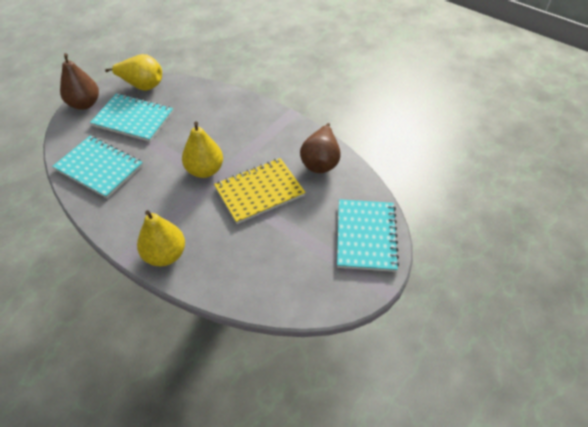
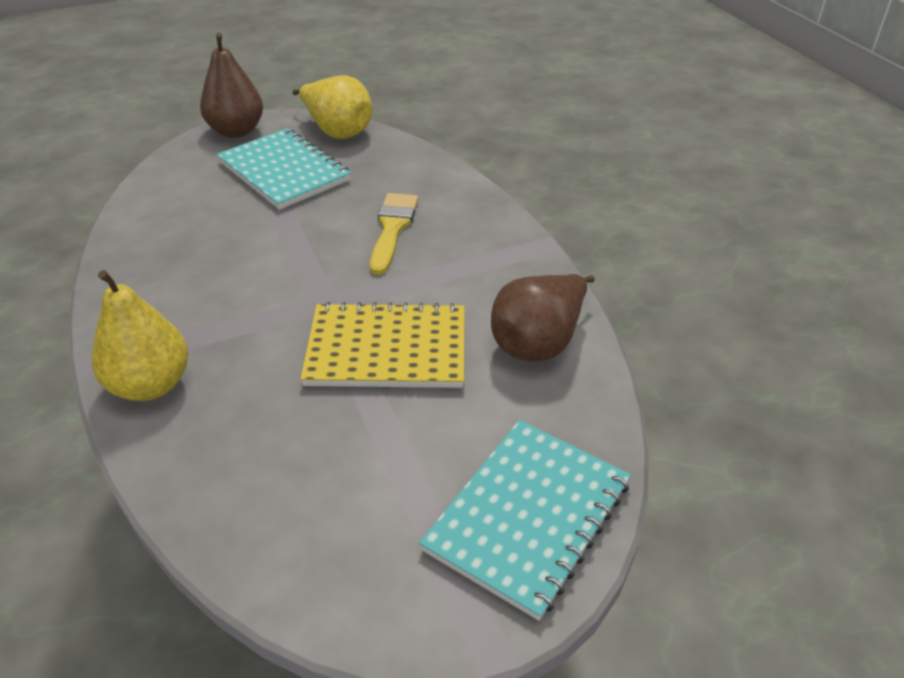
camera: 30 degrees right, 10 degrees down
(99, 168) = (176, 220): turquoise notebook -> none
(205, 170) = (325, 280): yellow pear -> none
(215, 131) = (392, 228): none -> yellow brush

